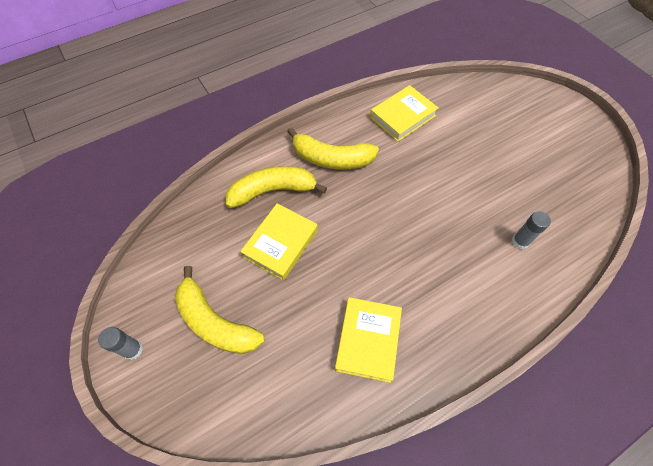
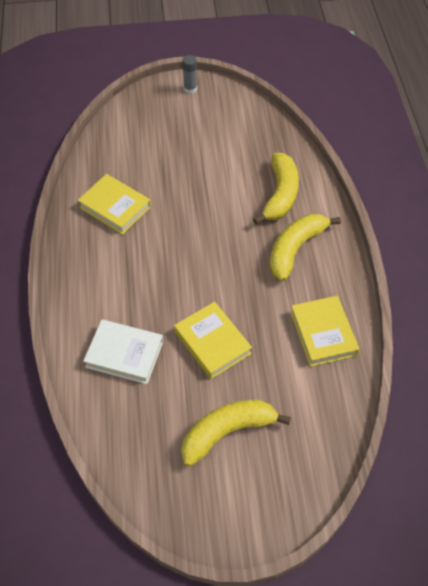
camera: 115 degrees right, 5 degrees down
(215, 322) = (183, 131): yellow banana -> yellow banana (227, 431)
(281, 243) = (224, 184): yellow book -> yellow book (212, 343)
(520, 241) = (124, 354): grey glue stick -> white book

